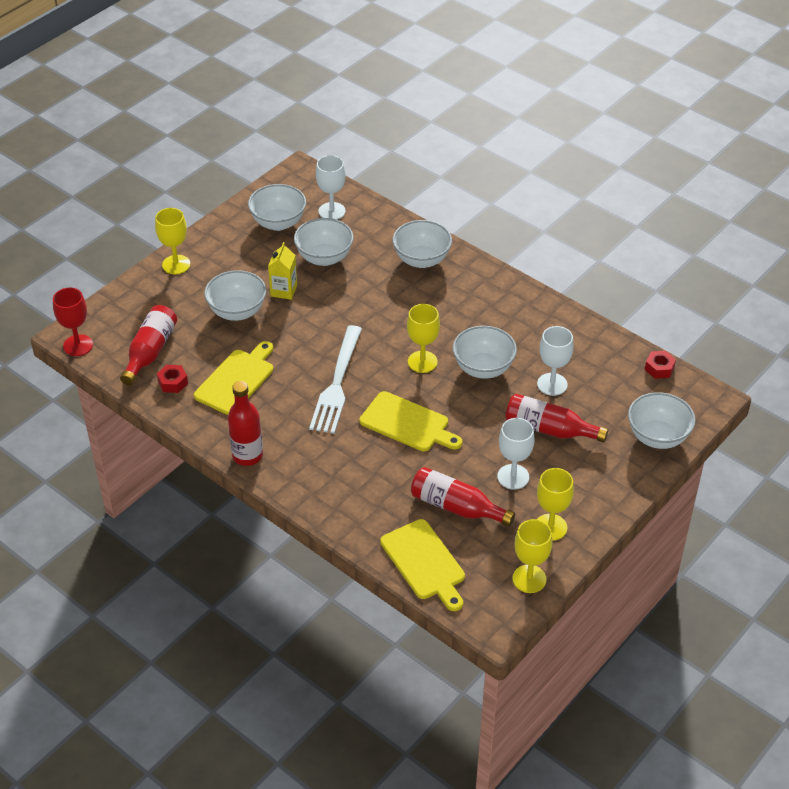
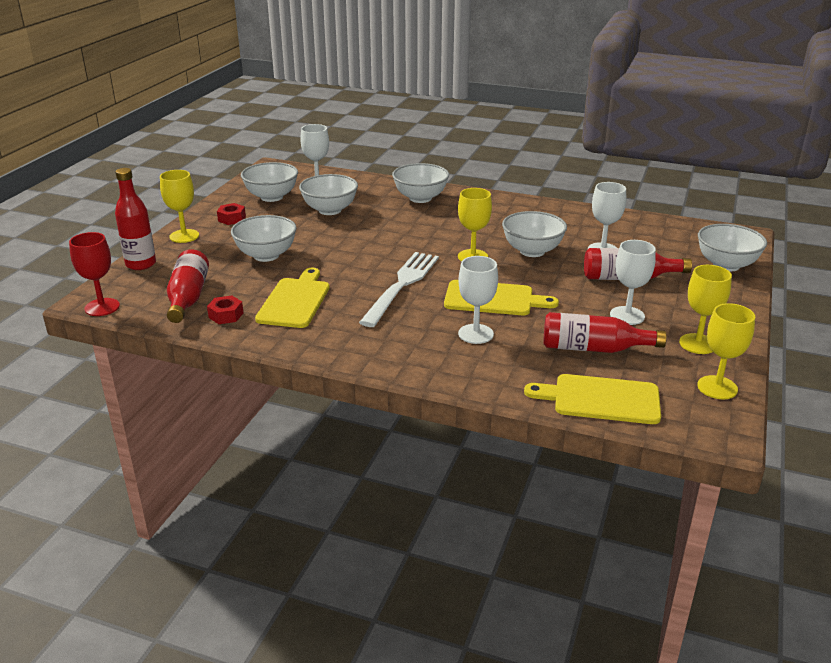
camera: 20 degrees left, 15 degrees down
(247, 455) = (344, 354): red bottle -> red bottle (141, 264)
(284, 290) = (304, 235): yellow carton -> none
(337, 384) = (401, 285): white fork -> white fork turned 150 degrees counterclockwise
(367, 462) = (475, 334): none -> white goblet
(424, 563) = (601, 399): yellow cutting board -> yellow cutting board turned 150 degrees clockwise
(659, 368) = (682, 225): red nut -> red nut (232, 219)

